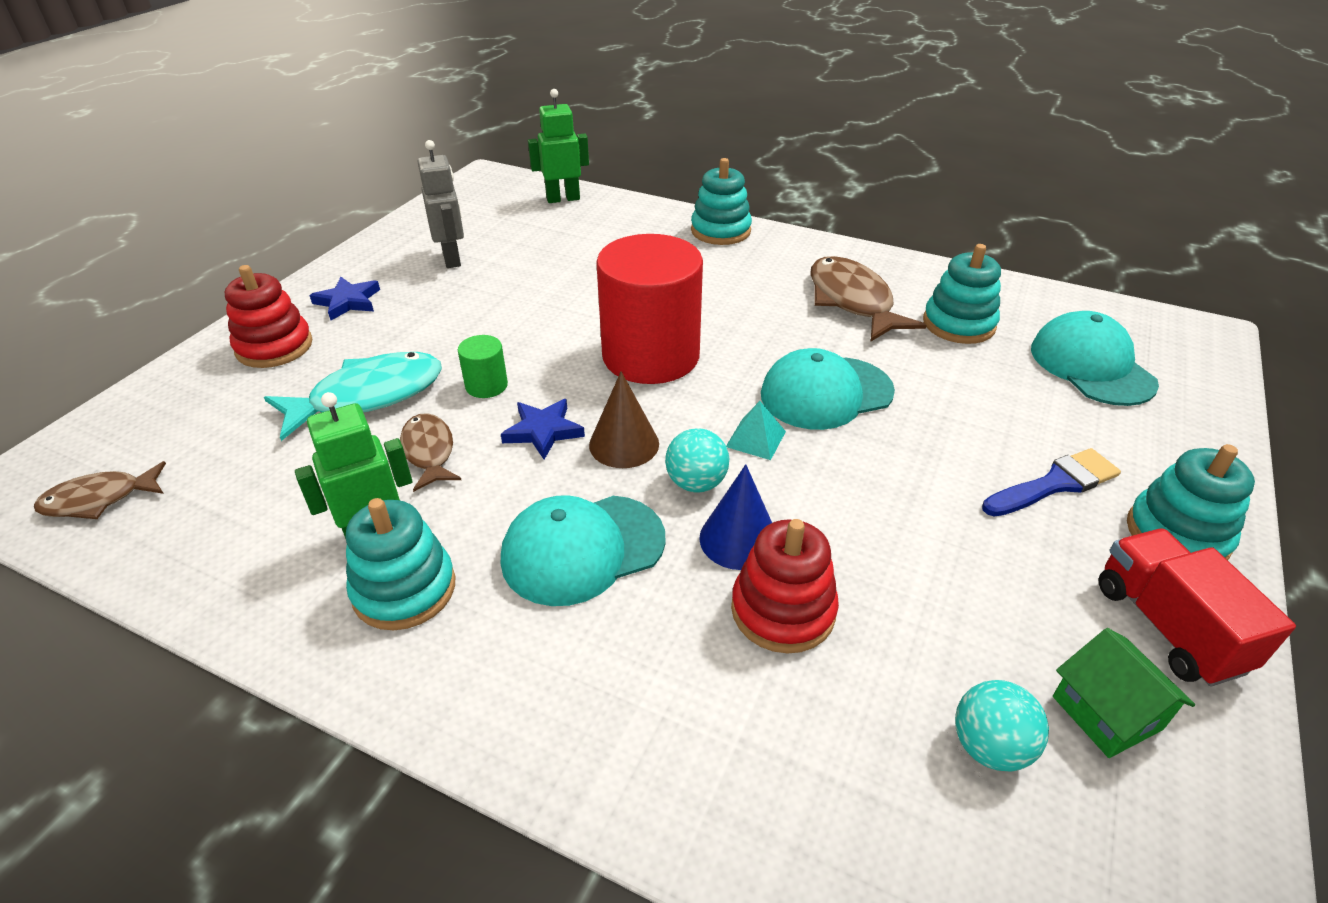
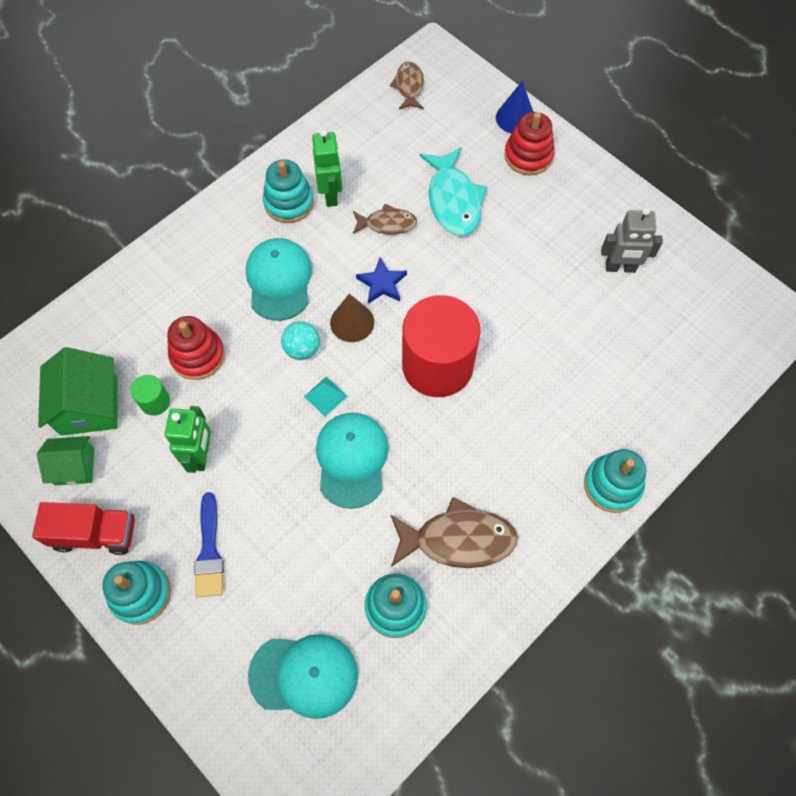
camera: 110 degrees right, 25 degrees up
(348, 301) = (574, 197): blue star -> none
(486, 385) = (440, 262): green cylinder -> green cylinder (155, 402)
(563, 199) = (714, 371): green robot -> green robot (201, 455)
(739, 539) = (251, 354): blue cone -> blue cone (515, 118)
(989, 746) = (89, 406): turquoise ball -> green house

